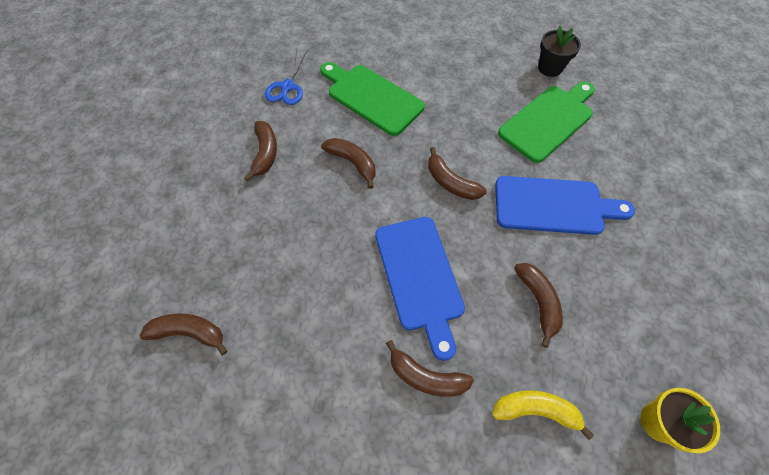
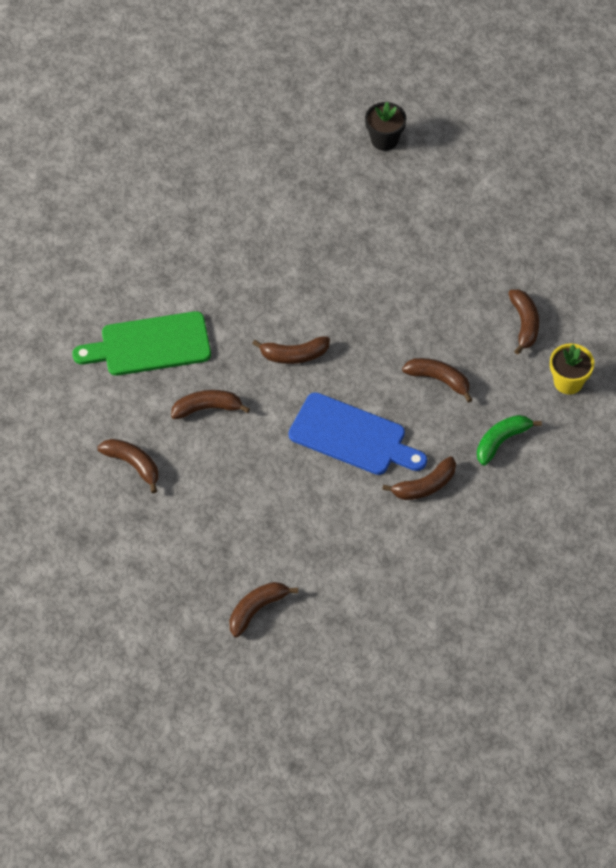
camera: 50 degrees left, 5 degrees down
(287, 87) = (69, 401): blue scissors -> none
(535, 410) = (501, 441): yellow banana -> green banana
(548, 121) = (305, 240): green cutting board -> none
(550, 68) = (254, 189): black flower pot -> black flower pot (384, 140)
(554, 206) = (380, 305): blue cutting board -> none
(665, 328) = (524, 324): none -> brown banana

